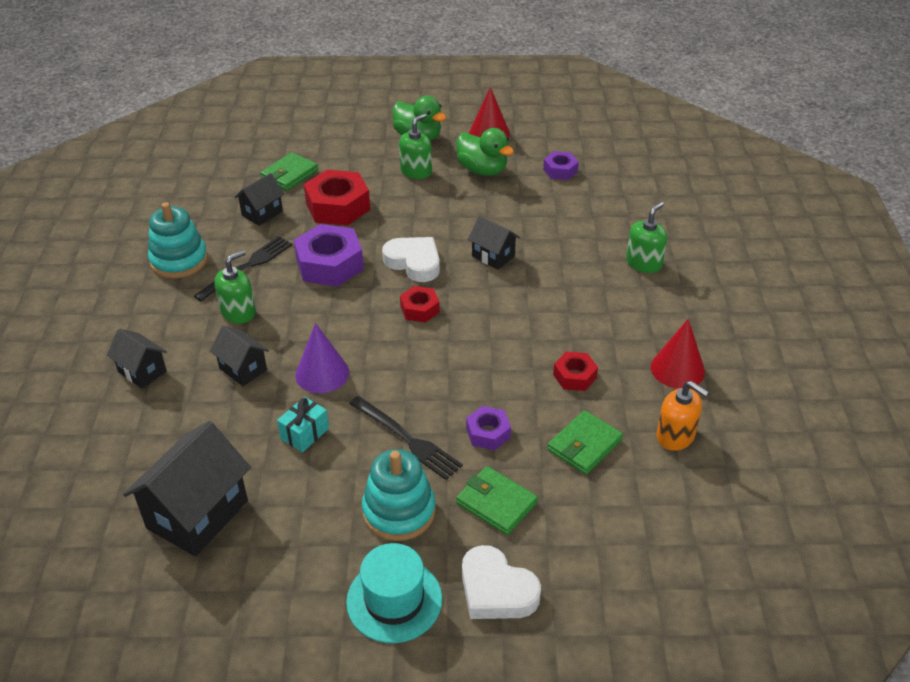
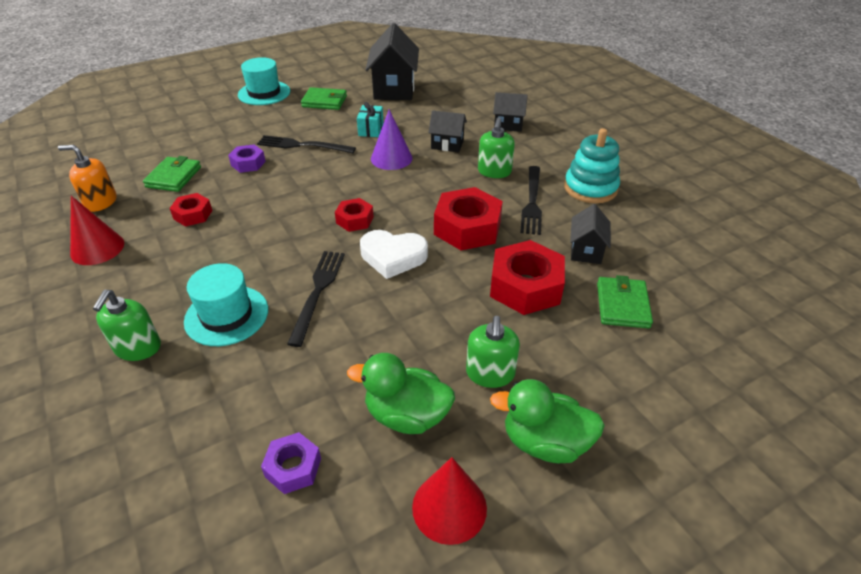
camera: 150 degrees right, 0 degrees up
(329, 264) = (467, 228): purple nut -> red nut
(399, 511) = (284, 118): turquoise stacking toy -> none
(493, 256) = (318, 292): black house -> black fork
(496, 503) = (226, 136): green wallet -> green wallet (324, 101)
(496, 590) = (210, 108): white heart -> none
(571, 263) = (226, 315): none -> turquoise hat

